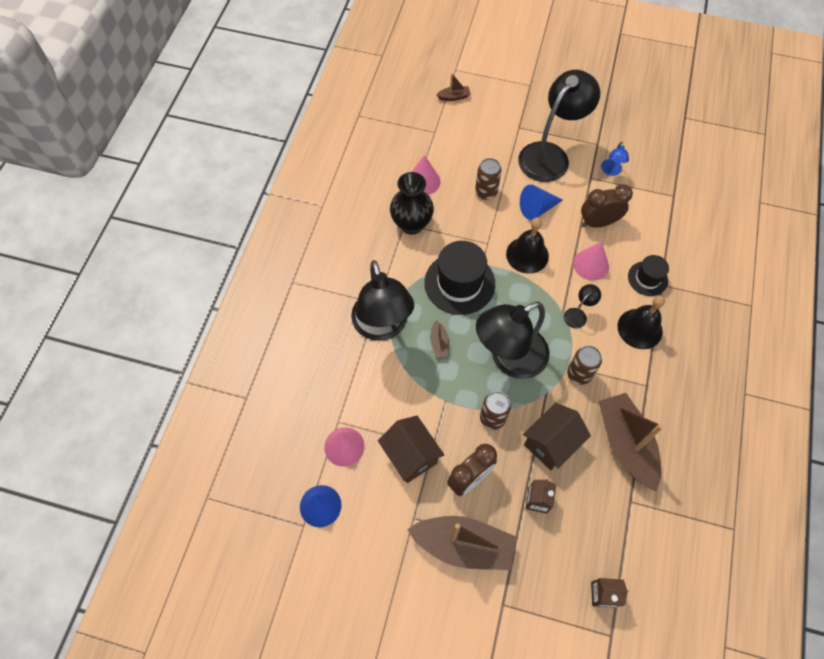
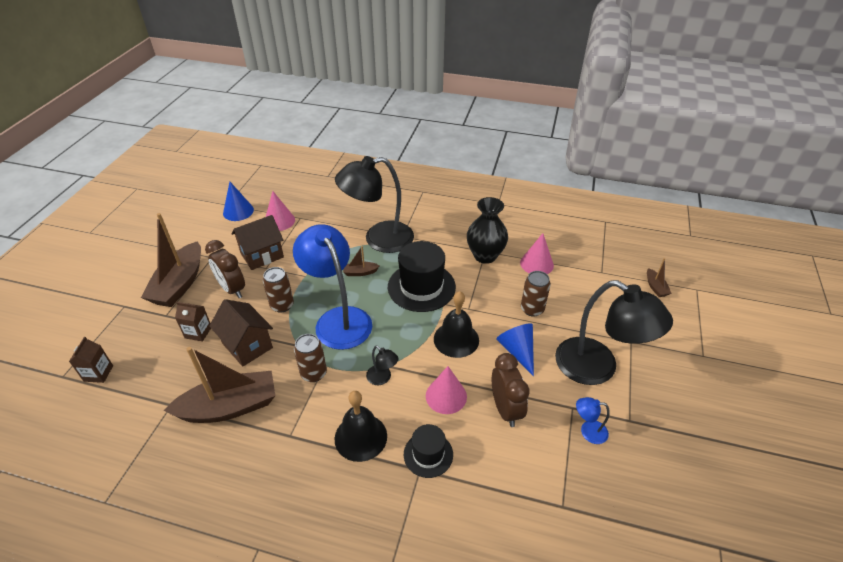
camera: 90 degrees right, 20 degrees down
(509, 359) = (338, 319): black lamp -> blue lamp

